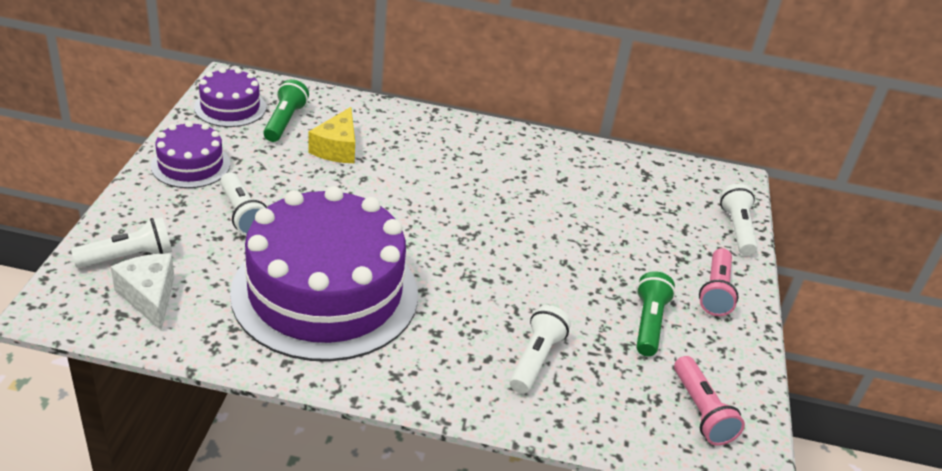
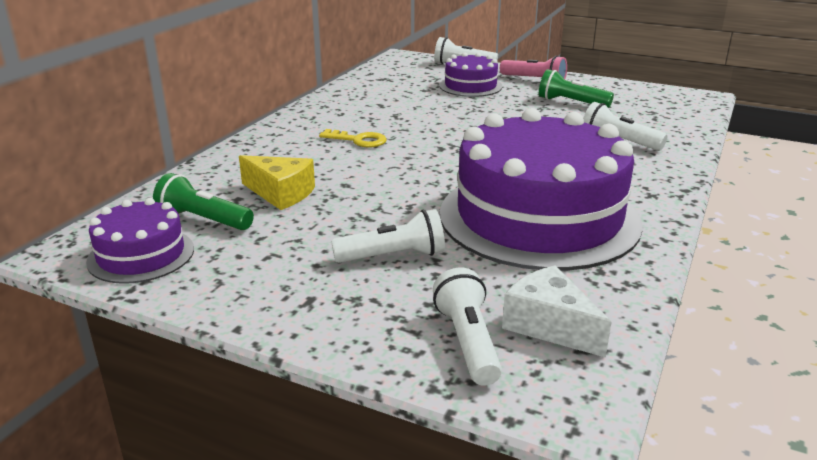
camera: 70 degrees left, 10 degrees down
(149, 297) = (549, 325): white cheese -> white cheese turned 60 degrees clockwise
(190, 165) = (269, 289): purple cake -> purple cake (470, 86)
(461, 175) = (358, 140): none -> yellow key
(701, 411) = (660, 102): pink flashlight -> none

